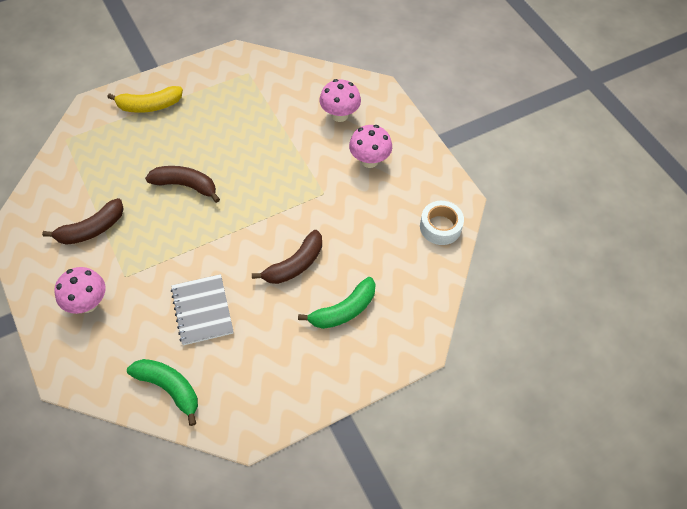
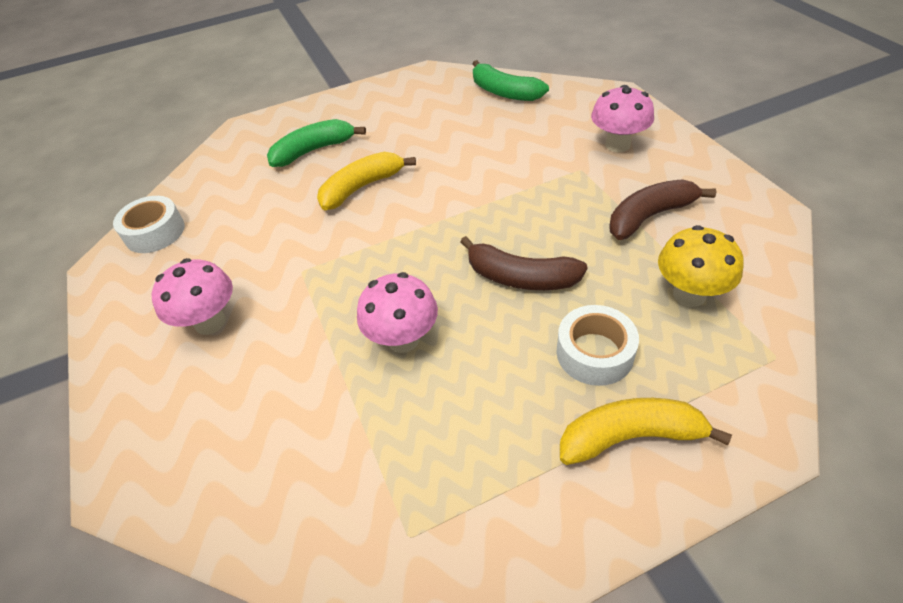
camera: 170 degrees left, 10 degrees down
(92, 173) = (689, 294): none -> yellow mushroom
(154, 141) = (594, 353): none -> white tape
(202, 310) = (477, 144): grey notebook -> none
(294, 265) = (362, 187): brown banana -> yellow banana
(339, 115) = (228, 413): pink mushroom -> pink mushroom (403, 339)

